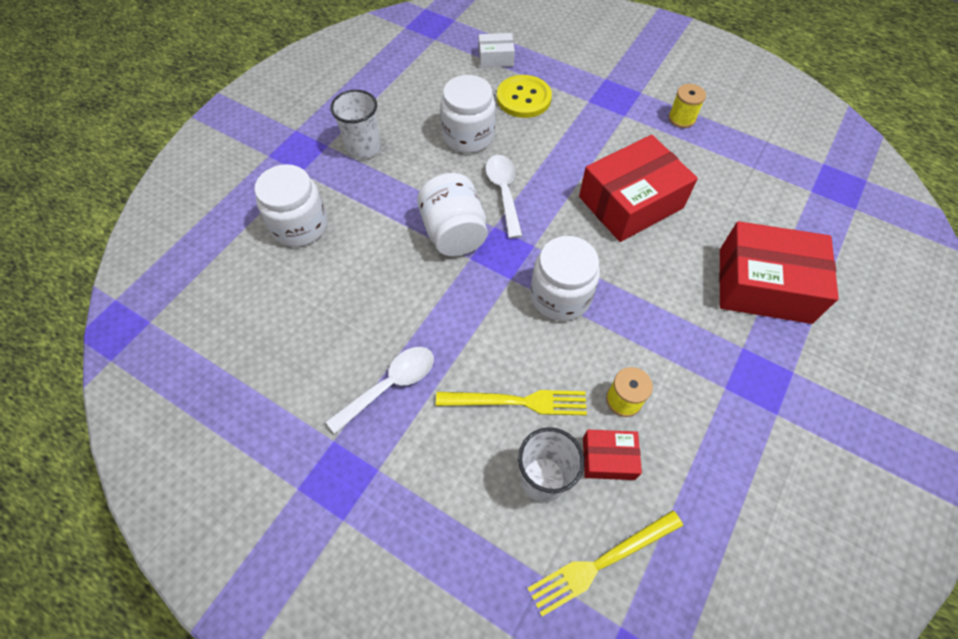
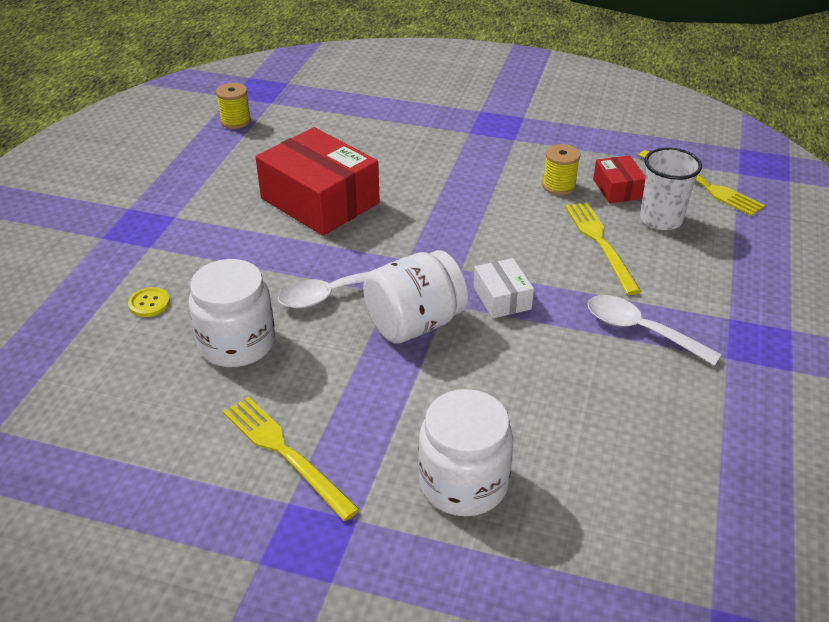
camera: 105 degrees left, 20 degrees down
(363, 148) = (285, 453): white cup -> yellow fork
(496, 58) = (54, 346): white box -> white box (502, 298)
(523, 98) = (149, 303): yellow button -> yellow button, size x0.50
(560, 296) = (467, 233): white jar -> none
(681, 118) = (176, 177): yellow spool -> yellow spool (236, 121)
(764, 285) = (398, 124): red box -> none

